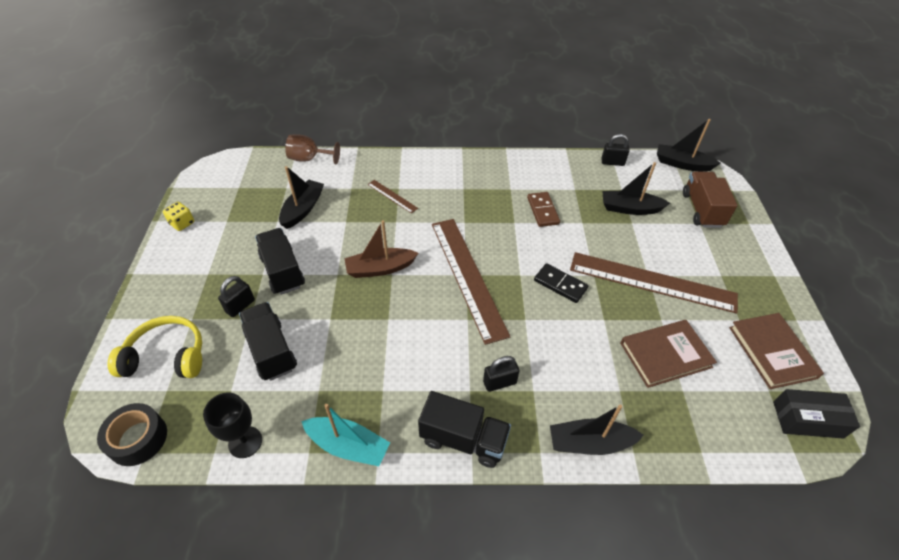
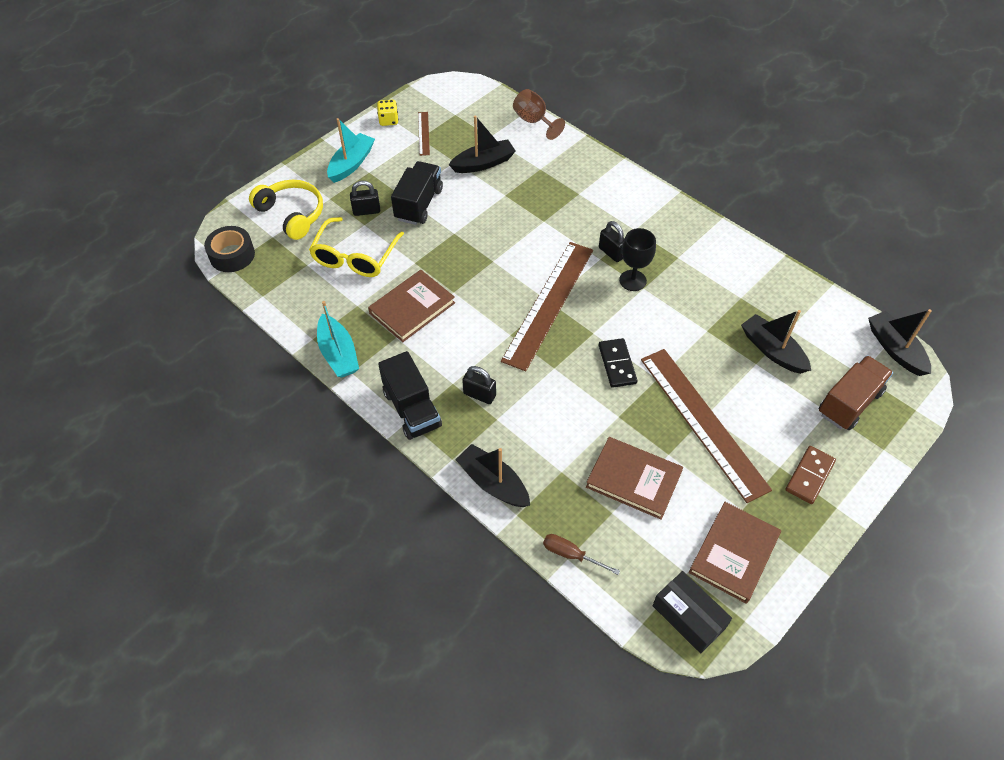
camera: 45 degrees right, 5 degrees up
(183, 277) = (351, 164): none -> turquoise boat
(245, 442) = (284, 303): black goblet -> black goblet (632, 280)
(271, 350) = (355, 256): black truck -> yellow glasses
(369, 356) = (412, 308): none -> brown book
(380, 268) = (489, 250): brown boat -> none
(392, 196) = (565, 197): brown ruler -> brown ruler (423, 133)
(542, 211) = (682, 296): brown domino -> brown domino (809, 476)
(612, 162) = (817, 298): black padlock -> black padlock (611, 253)
(700, 447) = (571, 554): none -> brown screwdriver

